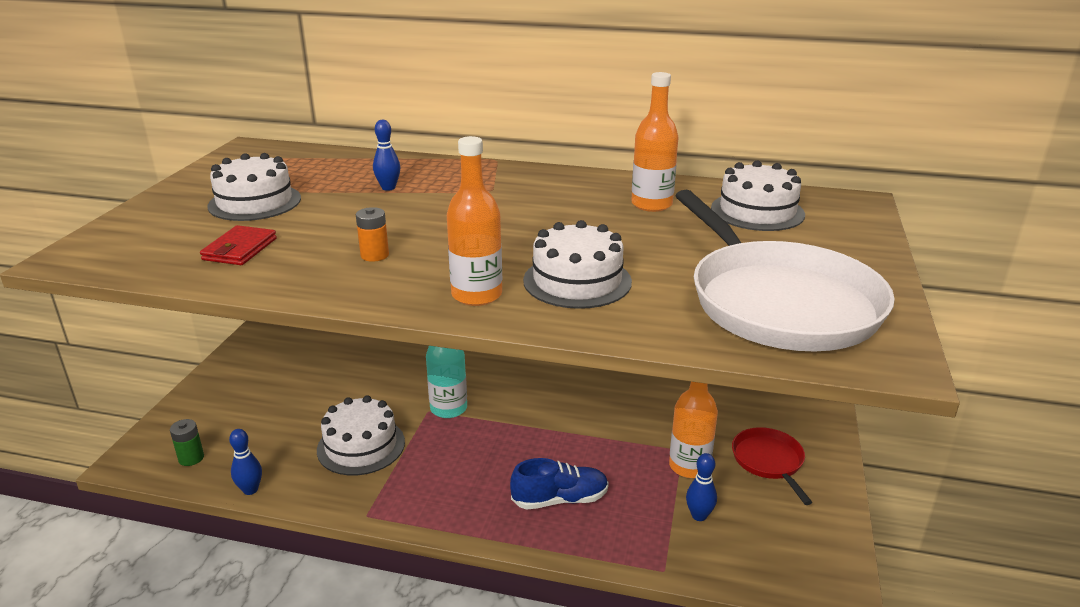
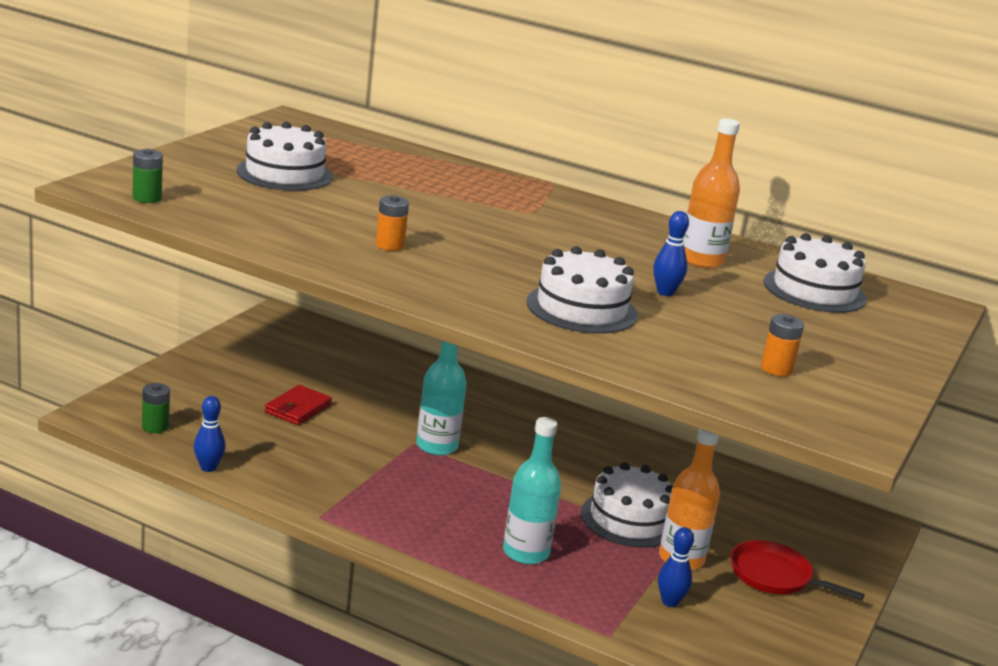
camera: 10 degrees right, 5 degrees down
(121, 259) = (147, 198): none -> green battery
(240, 249) = (260, 213): red wallet -> red wallet (298, 408)
(361, 446) = (332, 457): white cake -> white cake (629, 519)
(388, 188) = (426, 188): blue bowling pin -> blue bowling pin (665, 292)
(477, 295) = (476, 298): orange bottle -> none
(560, 499) = (526, 552): blue shoe -> turquoise bottle
(768, 461) = (774, 576): red pan -> red pan turned 60 degrees counterclockwise
(779, 302) = (776, 369): white pan -> orange battery

